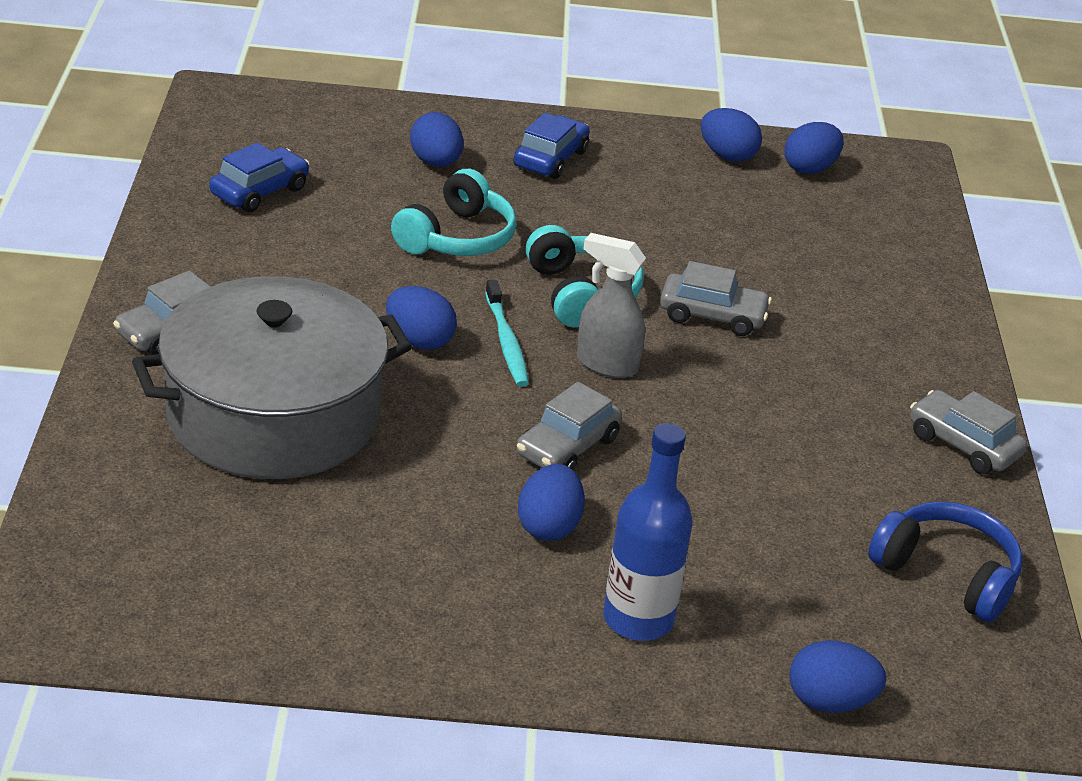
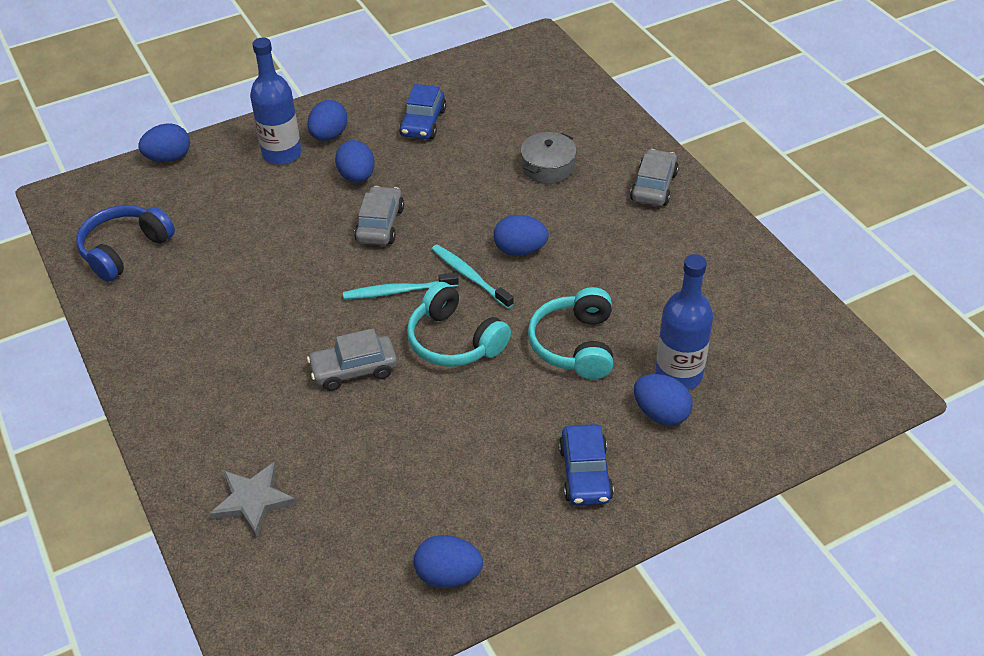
camera: 155 degrees right, 10 degrees up
(259, 191) = (737, 312): blue car -> blue car (423, 123)
(273, 415) = (548, 167): grey pot -> grey pot, size x0.41
(383, 177) = (678, 375): none -> blue bottle
(606, 364) = (397, 291): grey spray bottle -> turquoise toothbrush
(810, 169) = (365, 604): blue egg -> blue egg (329, 136)
(878, 264) = (253, 500): none -> grey star
(947, 574) = (125, 250): blue headphones -> blue headphones turned 120 degrees clockwise
(963, 445) = (135, 346): grey car -> none

